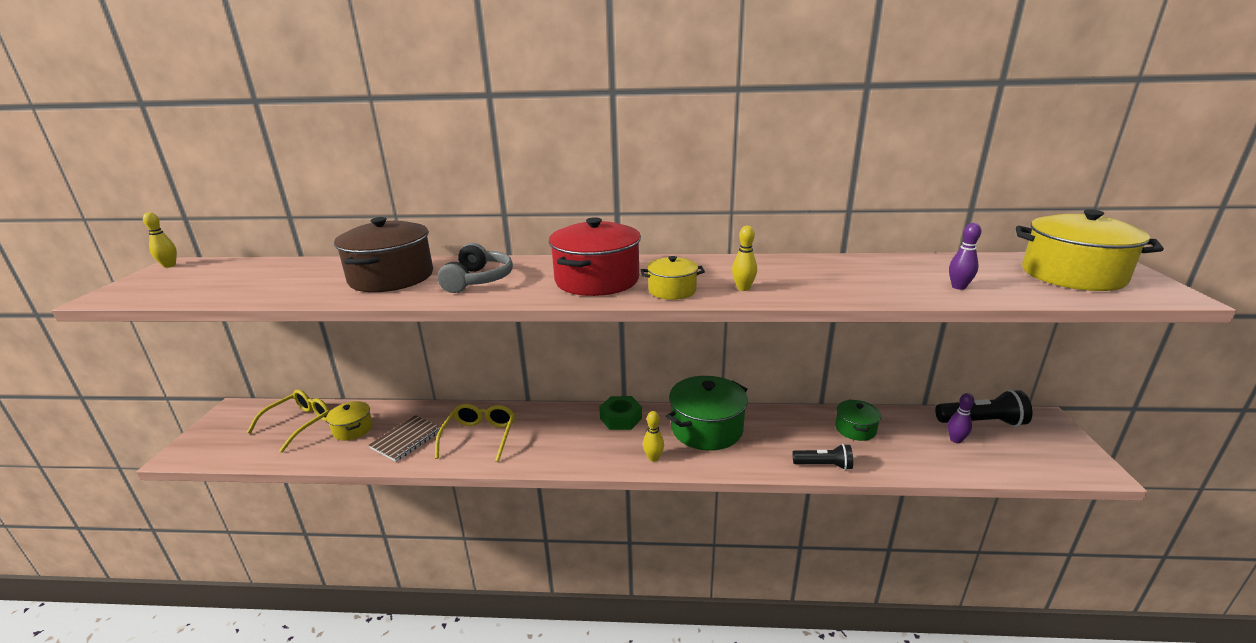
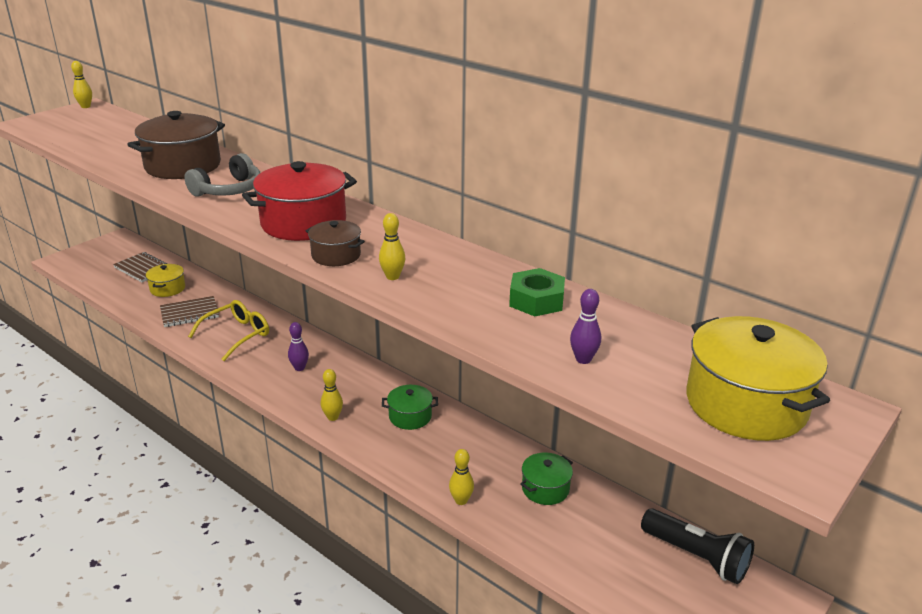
camera: 35 degrees right, 5 degrees up
(300, 424) = (143, 269): yellow glasses -> brown notebook
(620, 418) = (354, 372): green nut -> green nut (536, 300)
(672, 290) = (336, 255): yellow pot -> brown pot
(706, 429) = (410, 416): green pot -> green pot, size x0.54
(823, 465) = (461, 500): black flashlight -> yellow bowling pin
(955, 440) = (632, 554): purple bowling pin -> purple bowling pin (299, 368)

